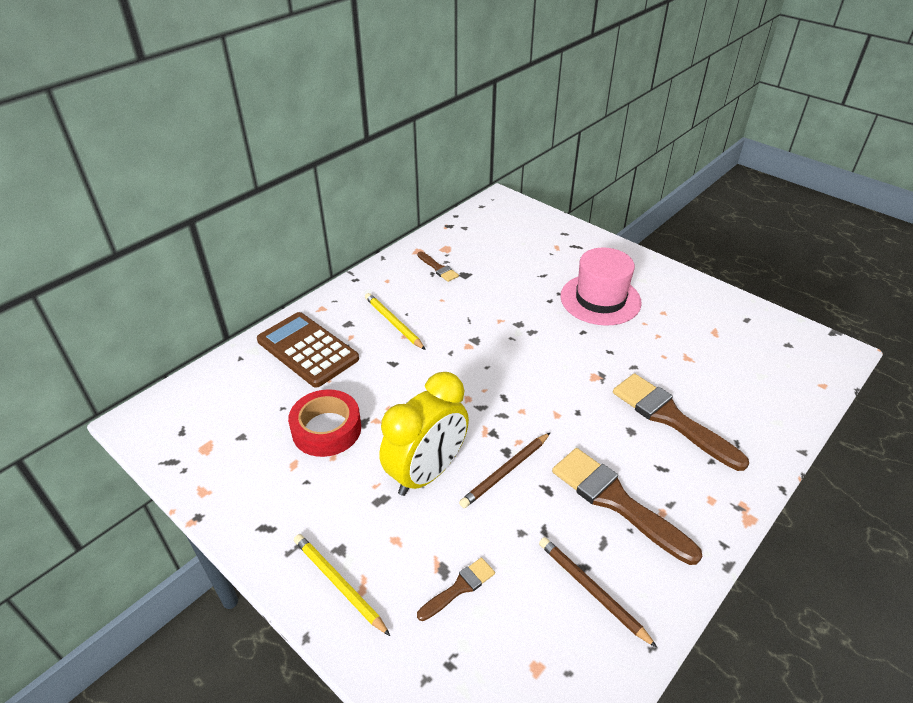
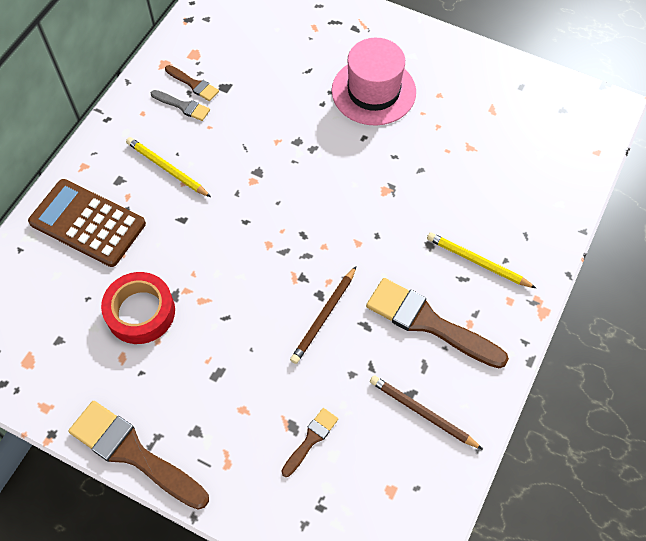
camera: 15 degrees left, 20 degrees up
(339, 584) = (206, 463): yellow pencil -> yellow pencil (478, 262)
(423, 281) = (182, 106): none -> grey brush
(427, 473) = (251, 335): yellow clock -> none
(671, 419) = (464, 223): brown brush -> brown brush (134, 453)

